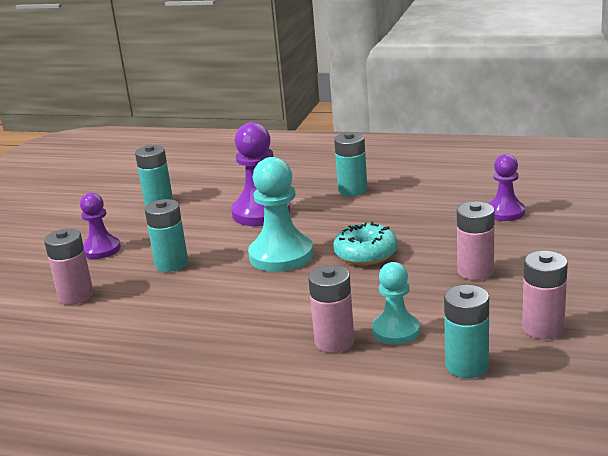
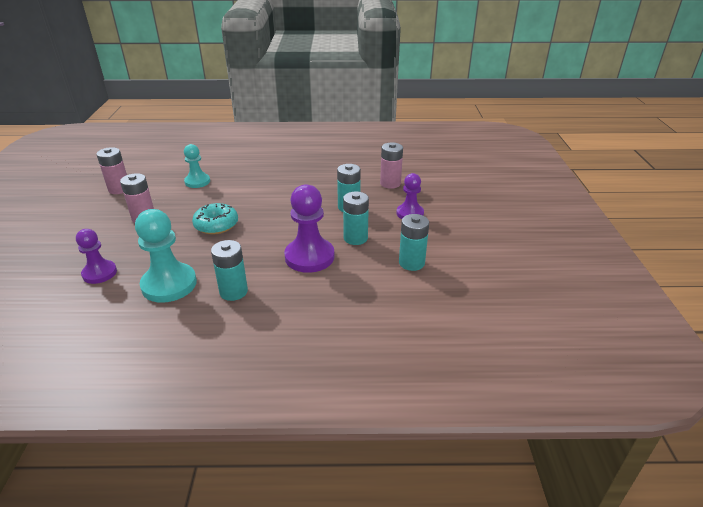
camera: 160 degrees right, 10 degrees up
(281, 255) = (276, 219): turquoise pawn -> turquoise pawn (169, 284)
(334, 341) = (229, 174): pink battery -> none
(467, 366) = (164, 170): turquoise battery -> turquoise battery (355, 238)

